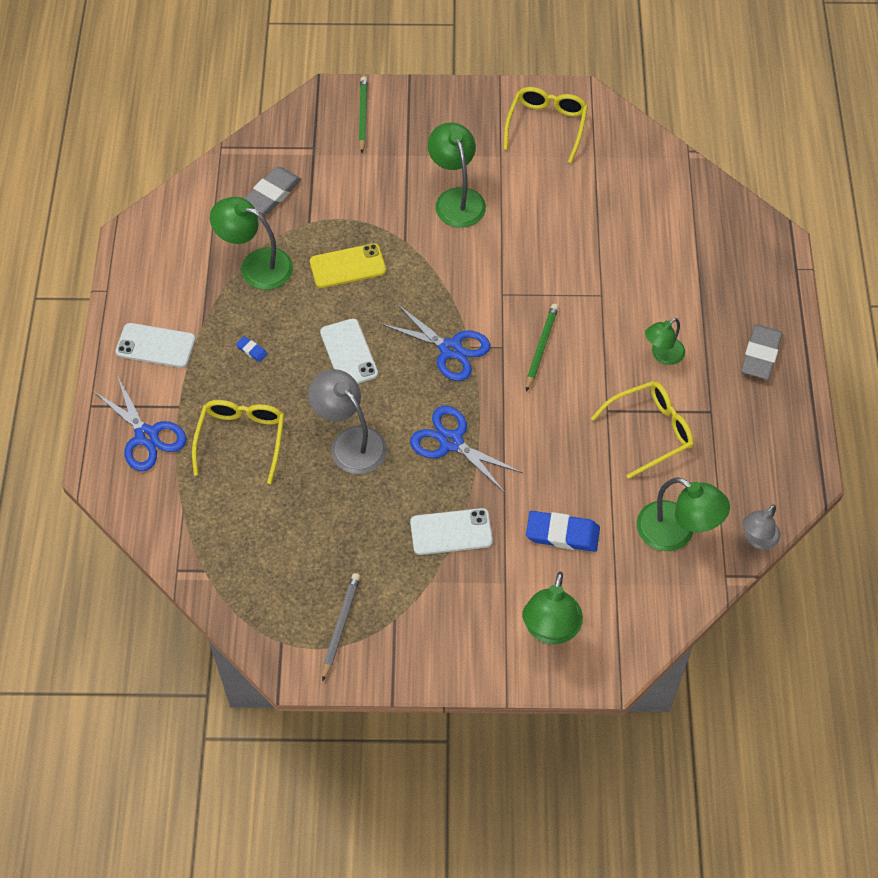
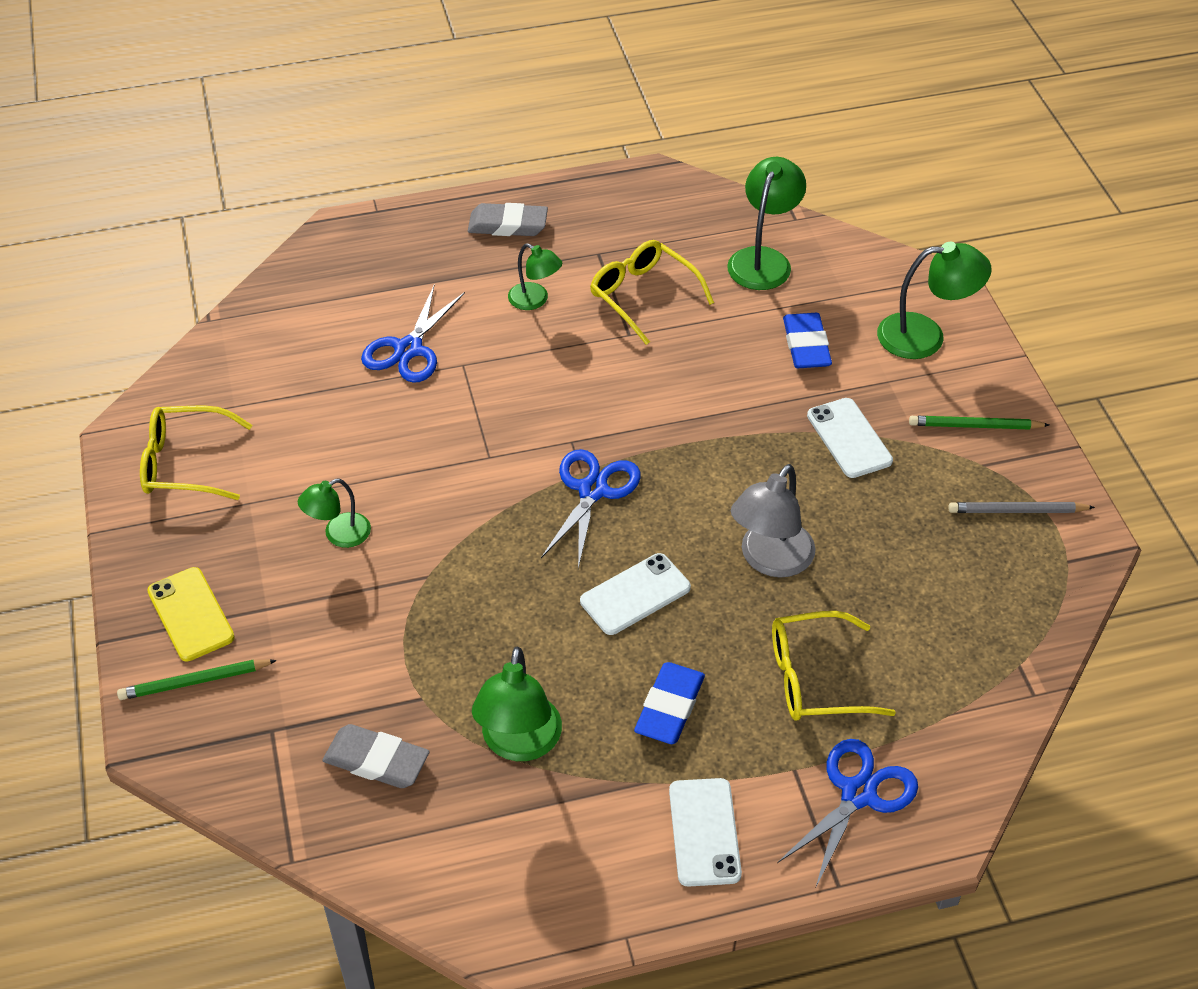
camera: 105 degrees left, 10 degrees down
(251, 350) = (670, 707): blue eraser -> blue eraser, size x2.19
(347, 266) = (489, 631): yellow phone -> yellow phone (190, 614)
(451, 442) = (728, 462): blue scissors -> blue scissors (408, 349)
(456, 199) = (339, 535): green lamp -> green lamp, size x0.62
(541, 347) = (560, 405): green pencil -> green pencil (975, 426)
(757, 539) = (743, 202): grey lamp -> none

